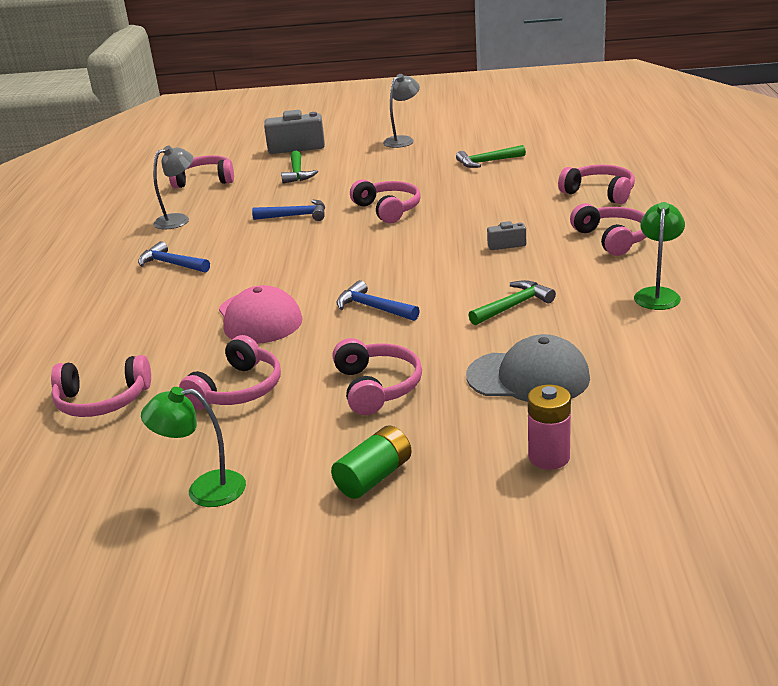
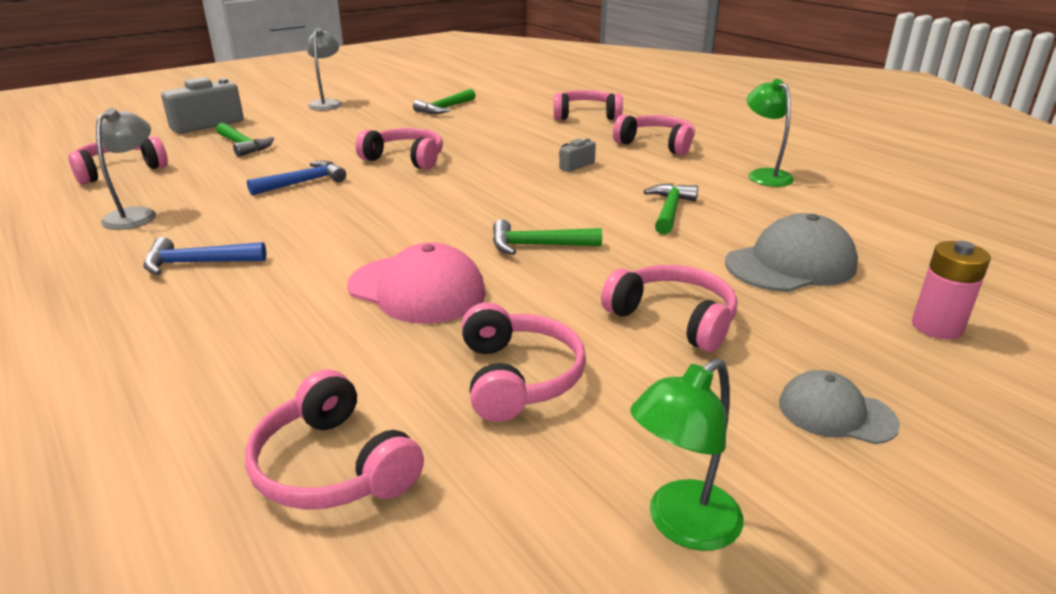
camera: 40 degrees left, 0 degrees up
(102, 400) = (333, 466): pink headphones -> pink headphones turned 90 degrees clockwise
(373, 308) = (537, 245): blue hammer -> green hammer
(374, 477) = (836, 413): green battery -> grey cap

